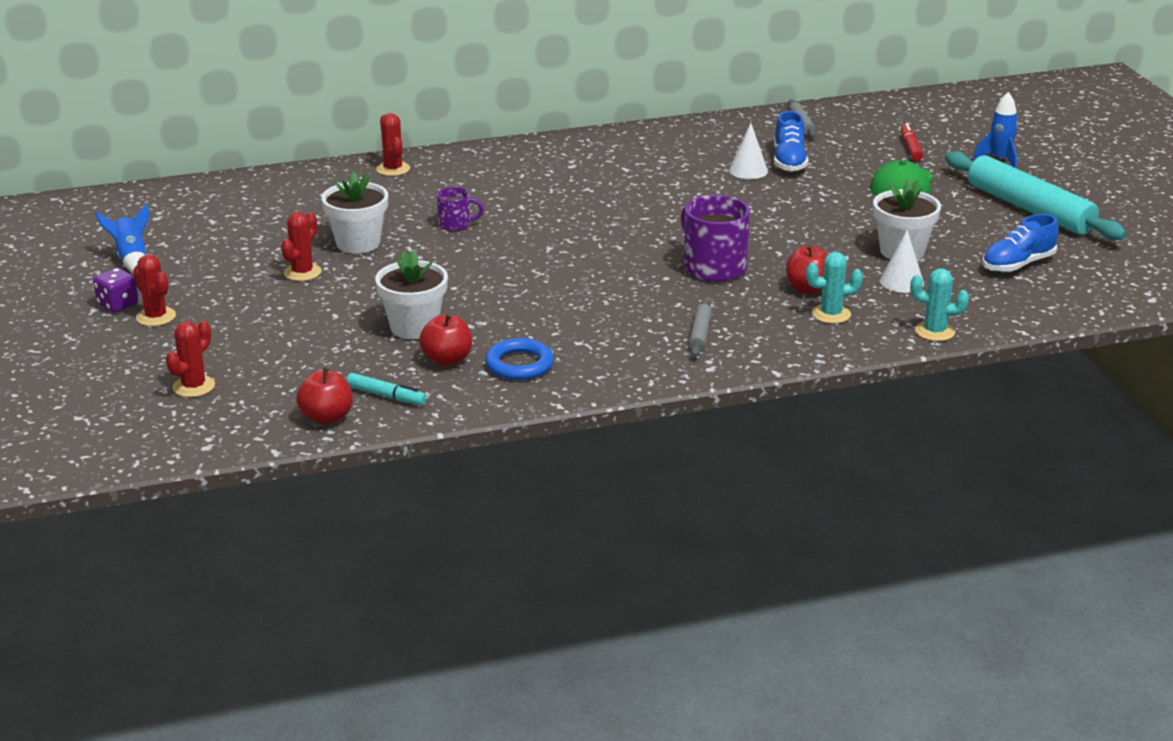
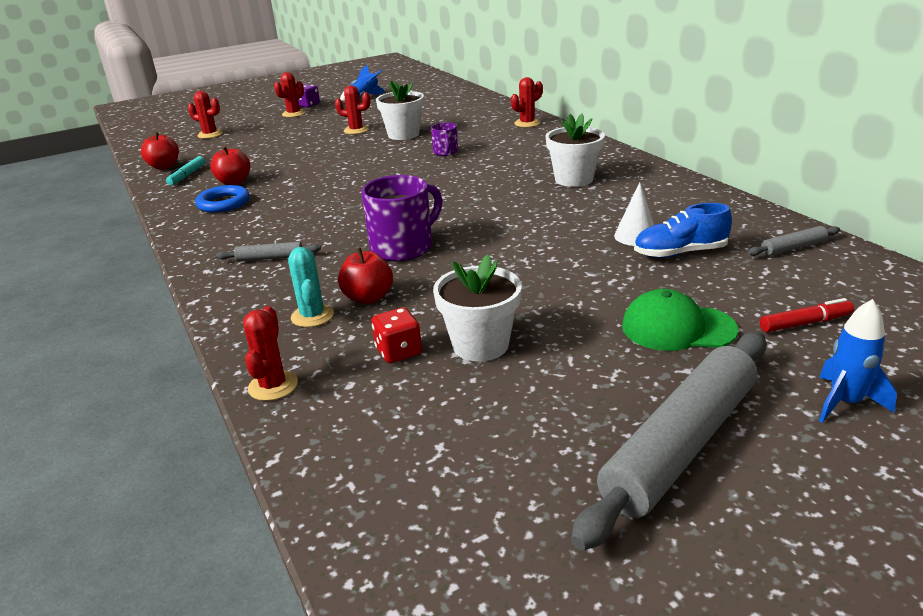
camera: 80 degrees right, 0 degrees up
(414, 327) = (282, 167): white flower pot -> white flower pot (574, 179)
(901, 282) = (398, 352): white cone -> red dice
(935, 331) = (273, 386): turquoise cactus -> red cactus
(1017, 264) = (477, 443): blue shoe -> none
(1029, 209) = (680, 445): turquoise rolling pin -> grey rolling pin

